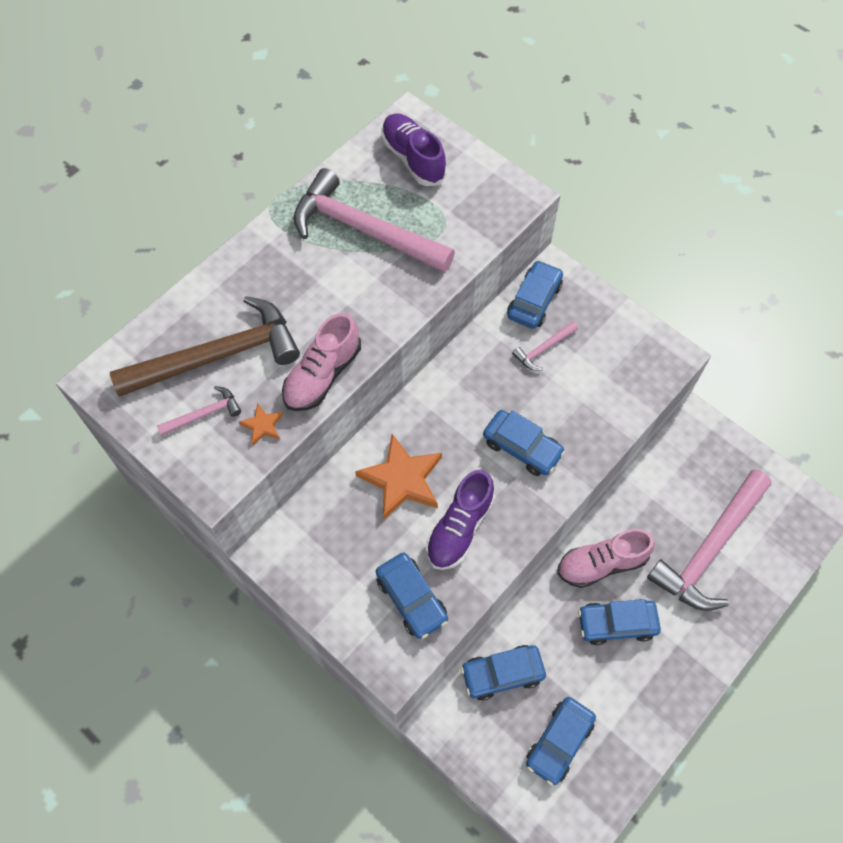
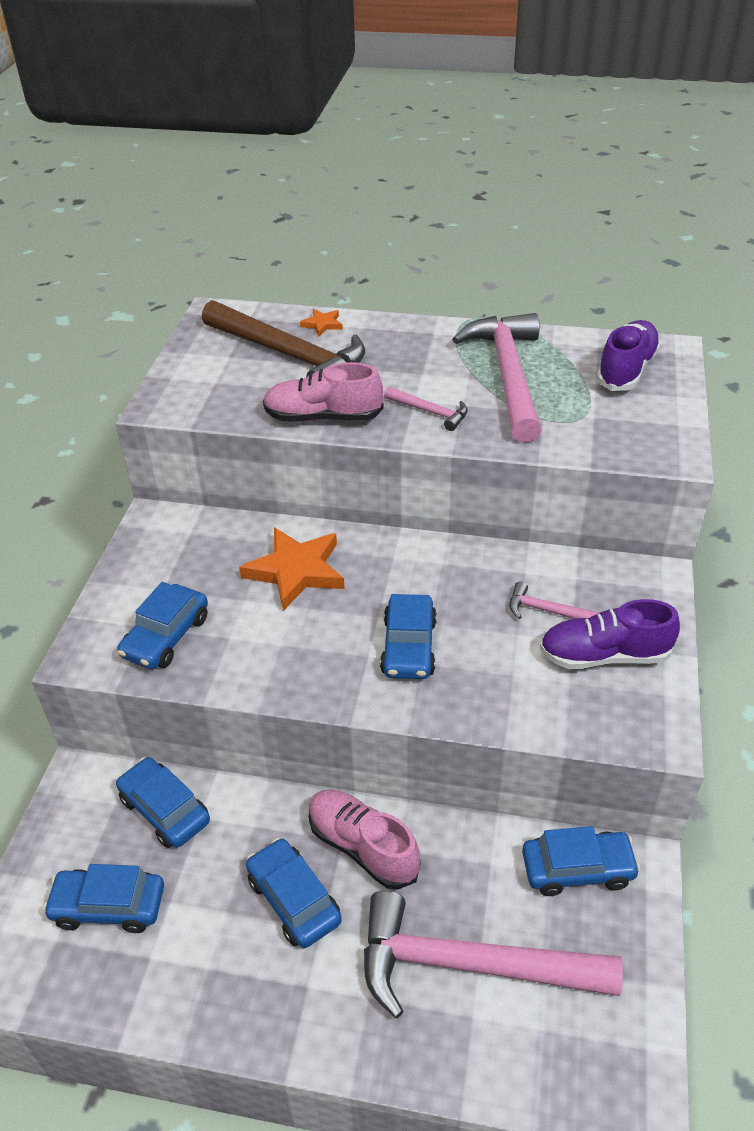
camera: 60 degrees right, 20 degrees down
(204, 414) = (225, 373): pink hammer -> pink hammer (430, 412)
(262, 425) = (239, 407): orange star -> orange star (322, 324)
(459, 528) = (272, 638): purple shoe -> purple shoe (604, 656)
(534, 300) = (602, 577): blue car -> blue car (577, 869)

